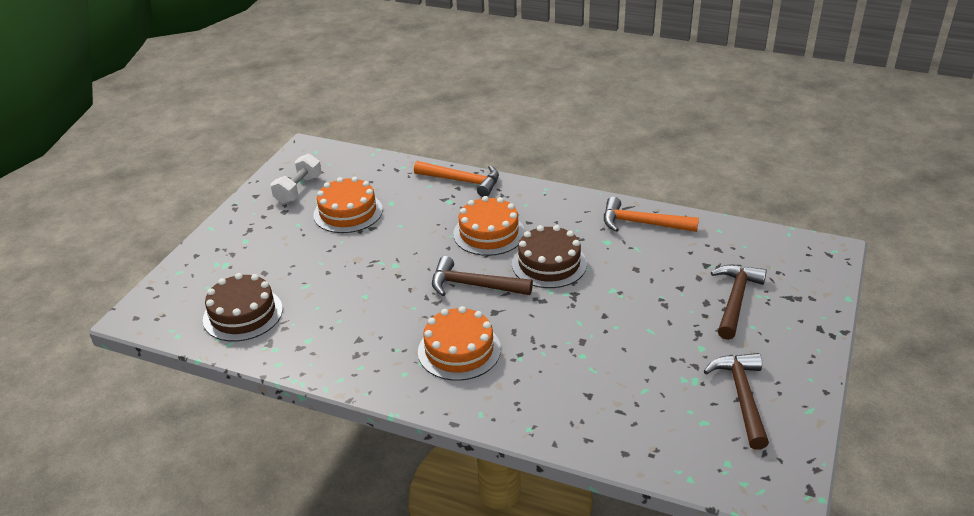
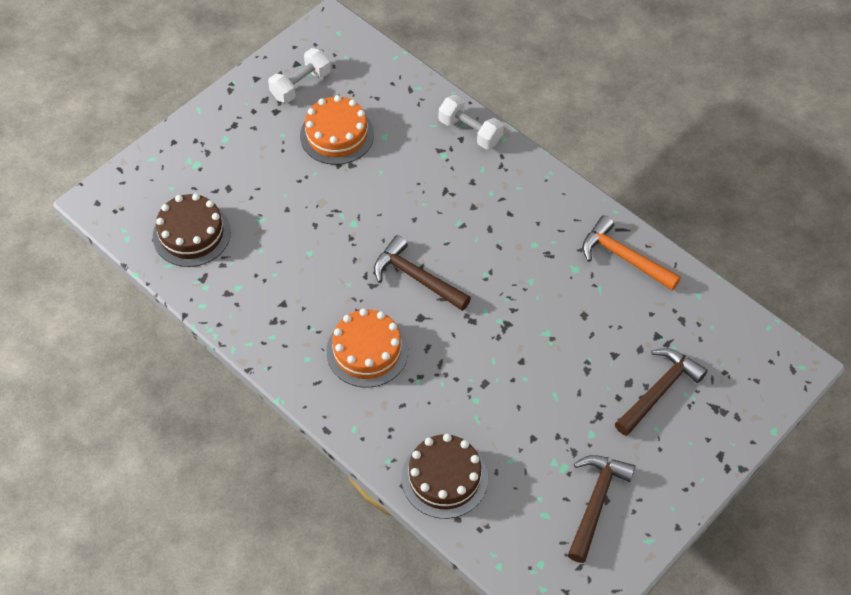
camera: 20 degrees right, 20 degrees up
(462, 181) = (470, 131): orange hammer -> white dumbbell
(489, 233) = (462, 214): orange cake -> none
(549, 264) = (502, 277): brown cake -> brown cake (444, 478)

